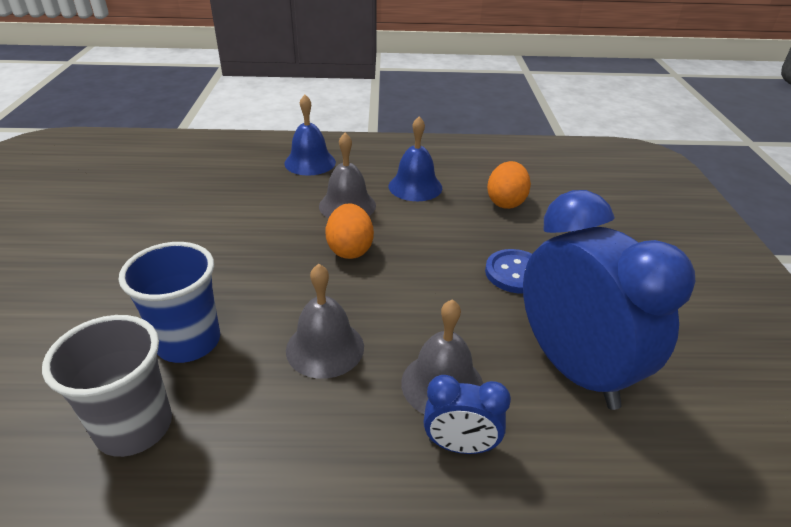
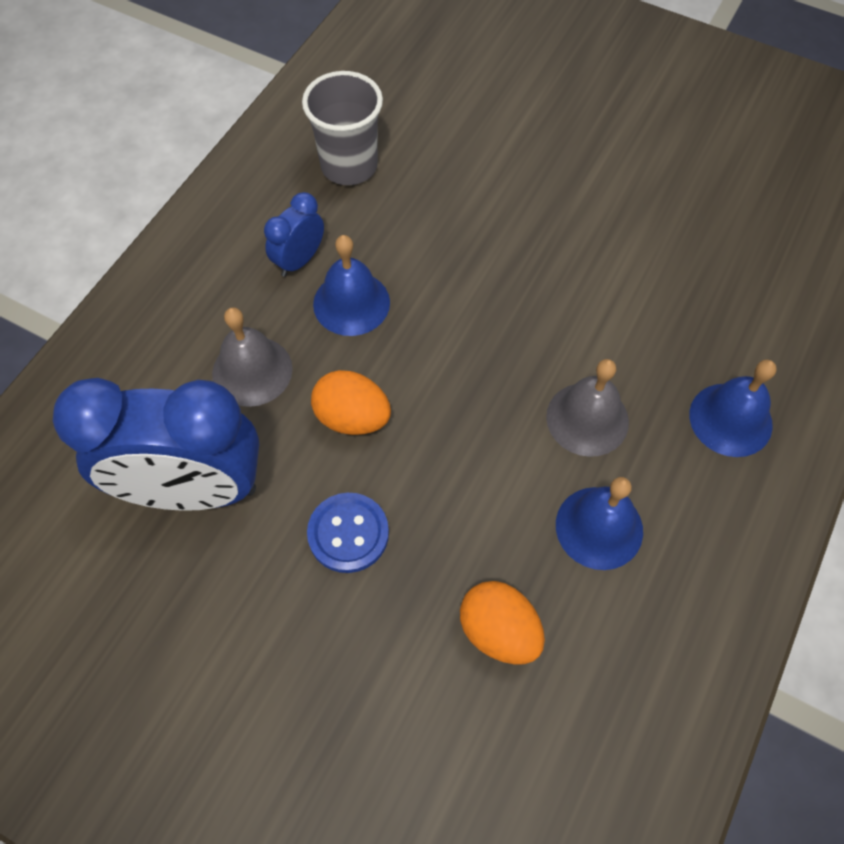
camera: 120 degrees right, 25 degrees up
(188, 342) = (421, 211): blue cup -> none
(325, 348) = (351, 303): grey bell -> blue bell
(350, 249) = (488, 382): orange egg -> orange egg (352, 417)
(460, 446) = (190, 351): blue clock -> blue clock (299, 260)

